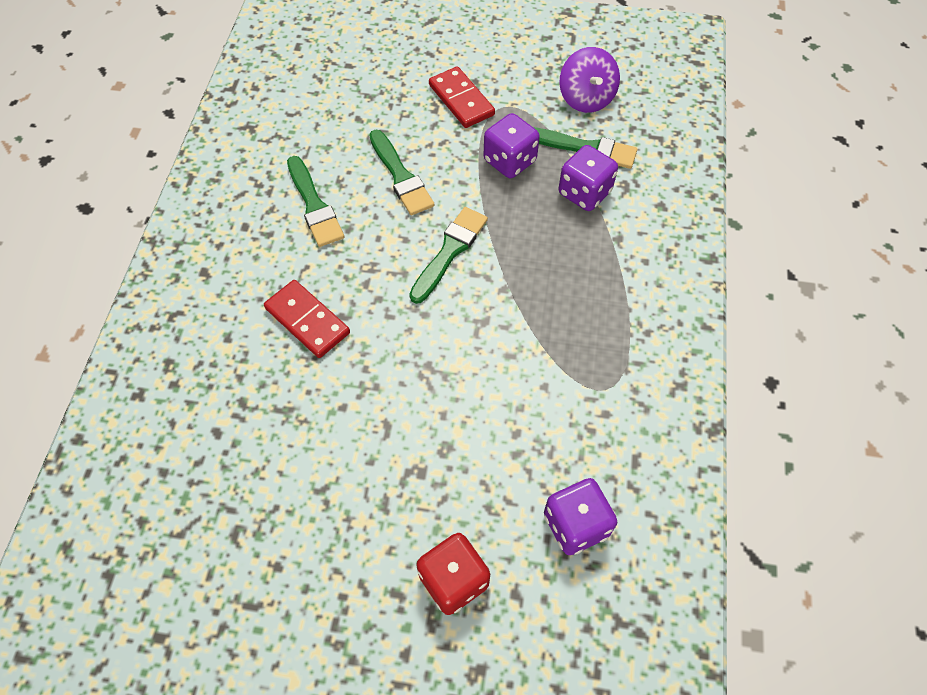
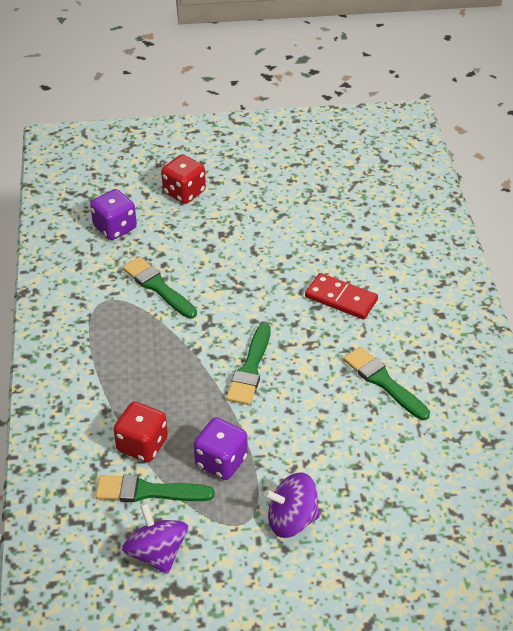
camera: 165 degrees right, 15 degrees down
(400, 176) = (319, 424): green brush -> green brush (158, 287)
(461, 100) = (292, 520): red domino -> purple spinning top
(584, 193) = (142, 445): purple dice -> red dice

